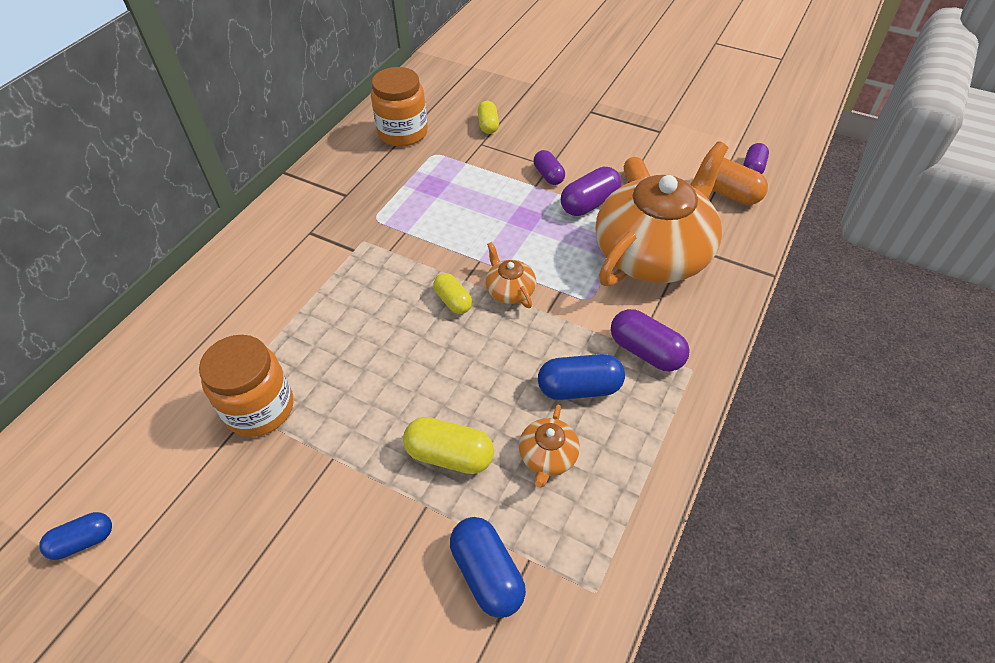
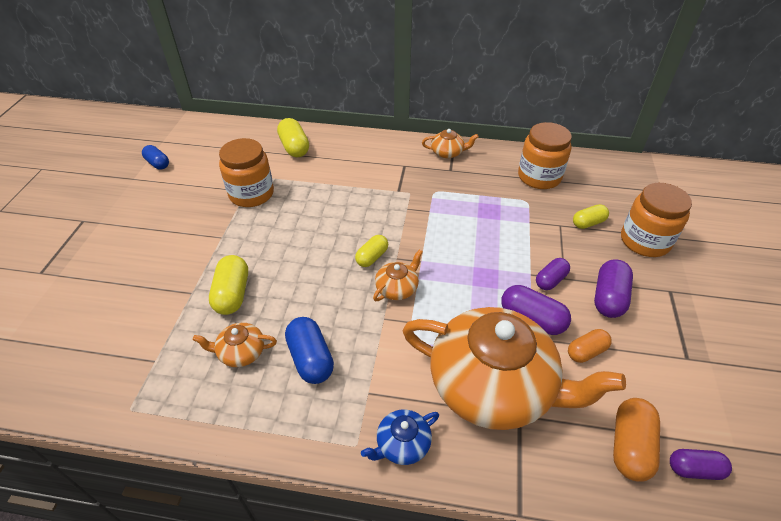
camera: 70 degrees right, 5 degrees down
(185, 338) = (294, 147): none -> yellow capsule
(312, 188) = (448, 152): none -> orange teapot
(487, 573) = (143, 339): blue capsule -> none
(528, 101) = (644, 241): none -> orange jar
(646, 351) = (365, 401): purple capsule -> purple capsule (608, 298)
(698, 334) = (402, 444): none -> blue teapot

